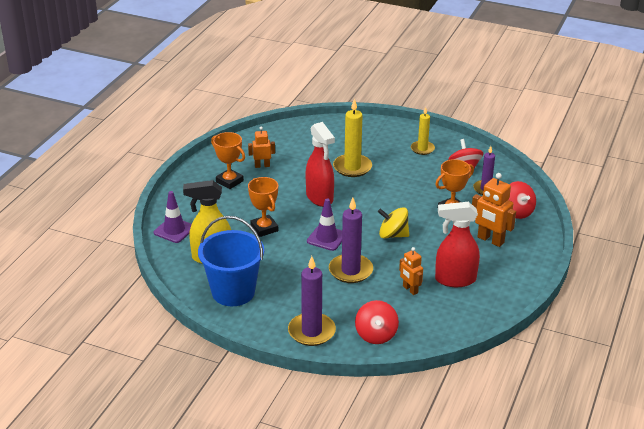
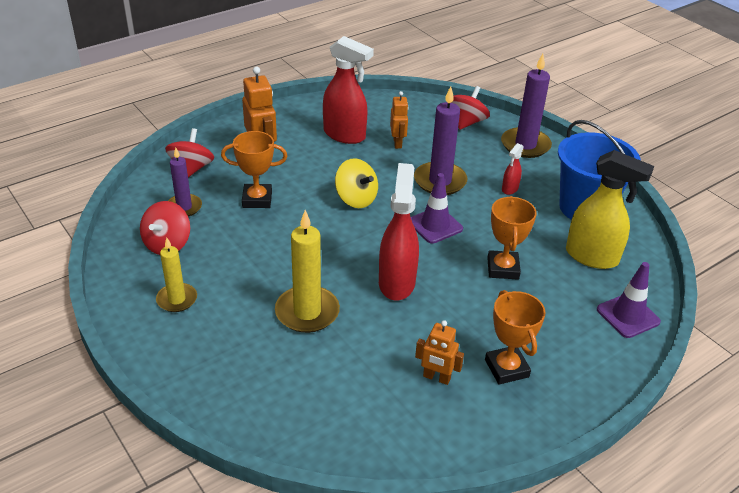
camera: 150 degrees left, 5 degrees up
(297, 285) = (509, 189): none -> red spray bottle

